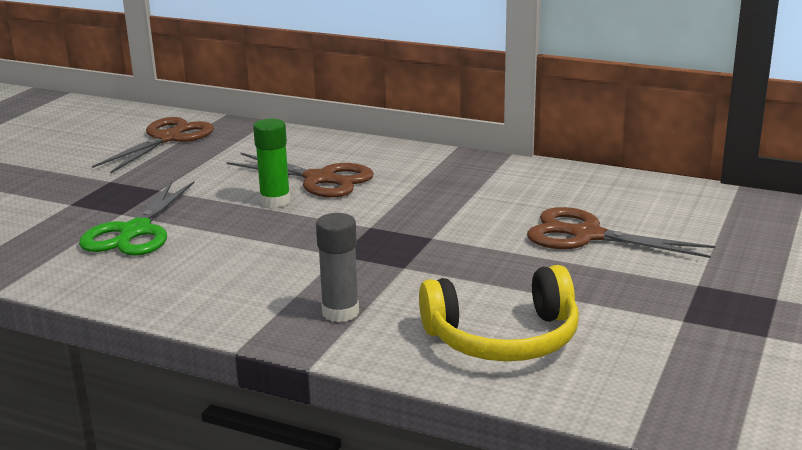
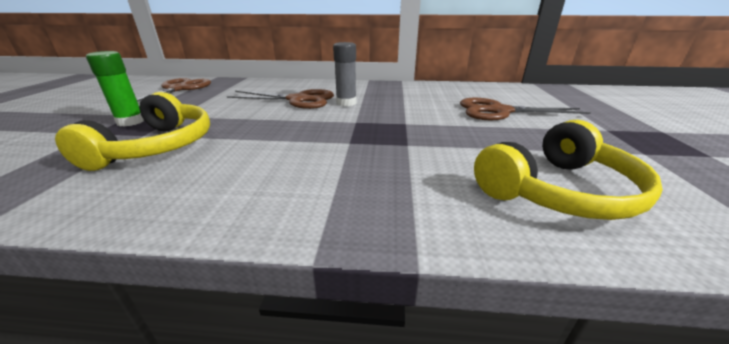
camera: 20 degrees left, 5 degrees up
(135, 231) = (157, 147): green scissors -> yellow headphones
(275, 201) = (274, 114): green glue stick -> green glue stick (131, 122)
(340, 312) = (393, 191): grey glue stick -> grey glue stick (346, 103)

